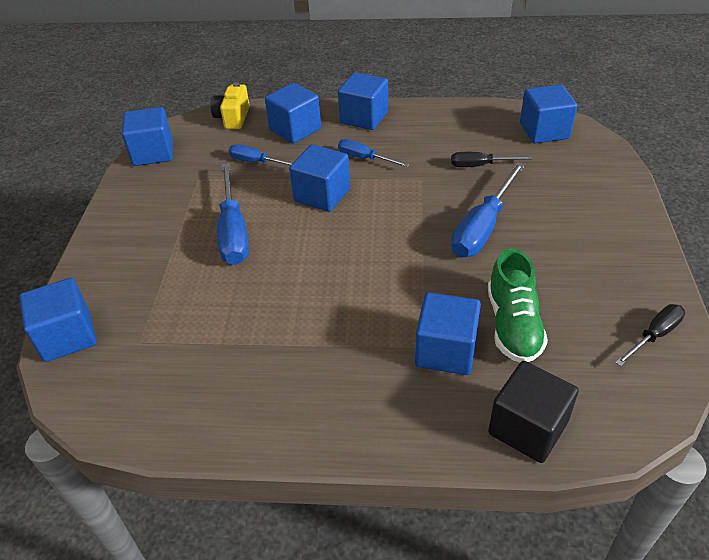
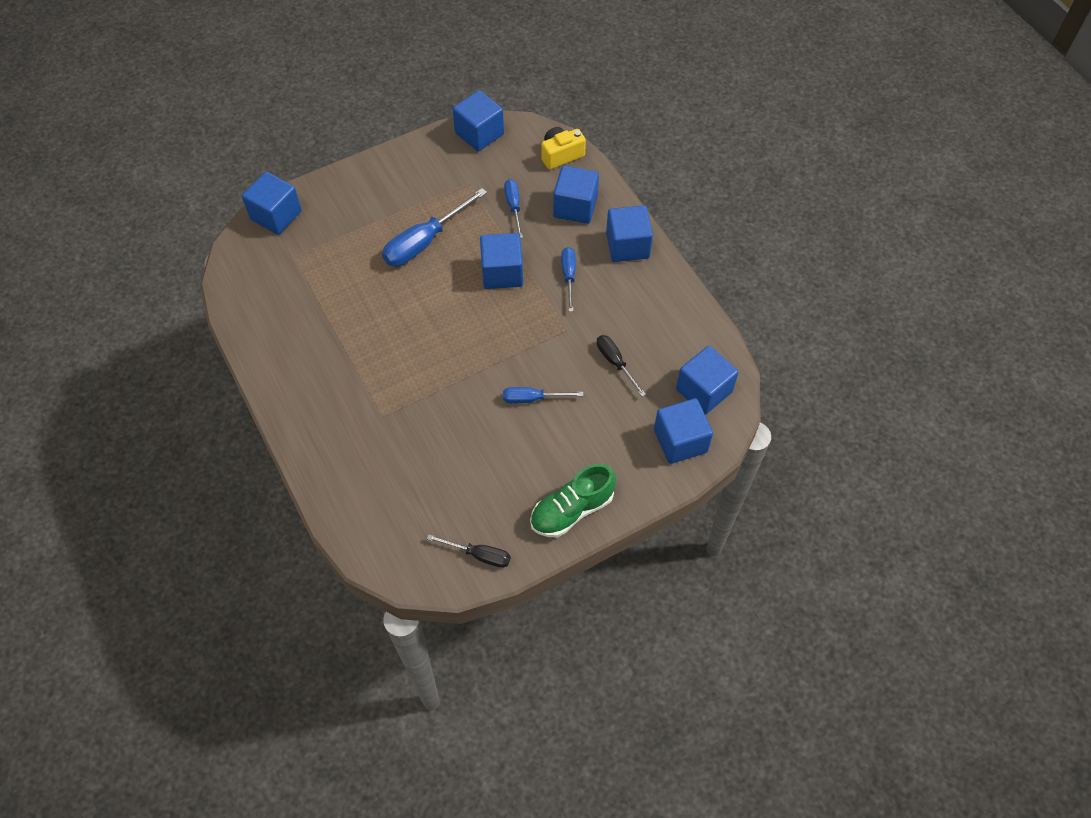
camera: 55 degrees right, 15 degrees up
(445, 351) = (387, 430): blue cube -> blue cube (680, 441)
(482, 228) = (532, 399): blue screwdriver -> blue screwdriver, size x0.57
(513, 325) = (436, 461): green shoe -> green shoe (572, 510)
(527, 428) = (348, 504): black cube -> none

